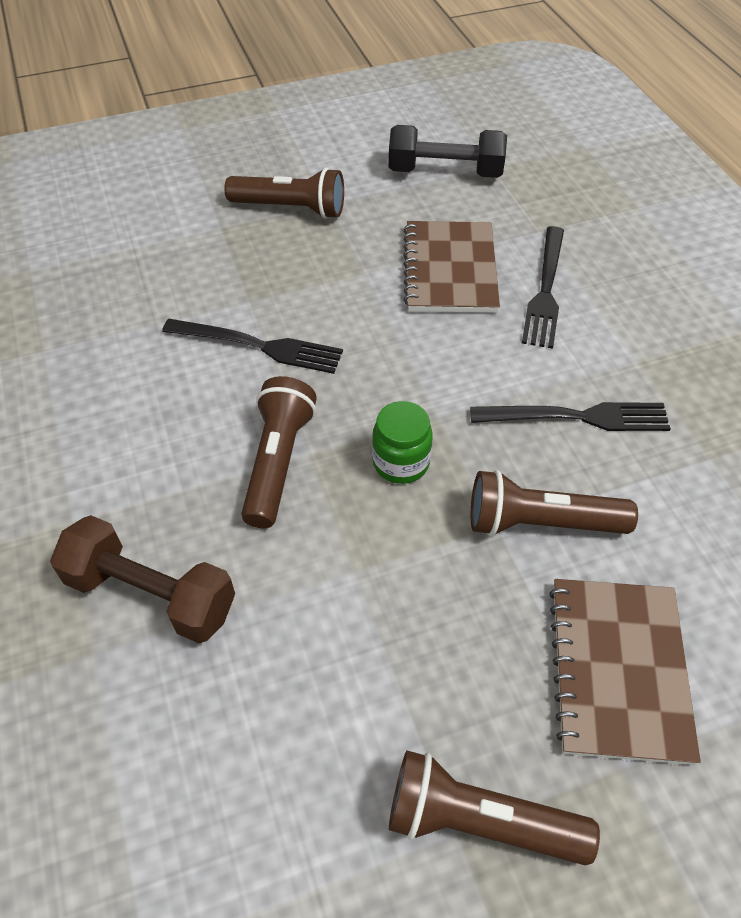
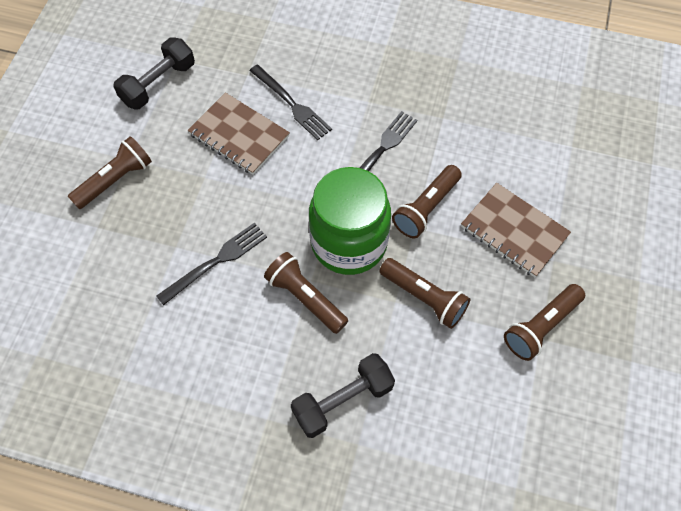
camera: 55 degrees left, 10 degrees up
(151, 594) = (343, 401): brown dumbbell -> black dumbbell
(391, 605) = (424, 298): none -> brown flashlight
(401, 462) = (349, 243): green jar -> green jar, size x2.24

